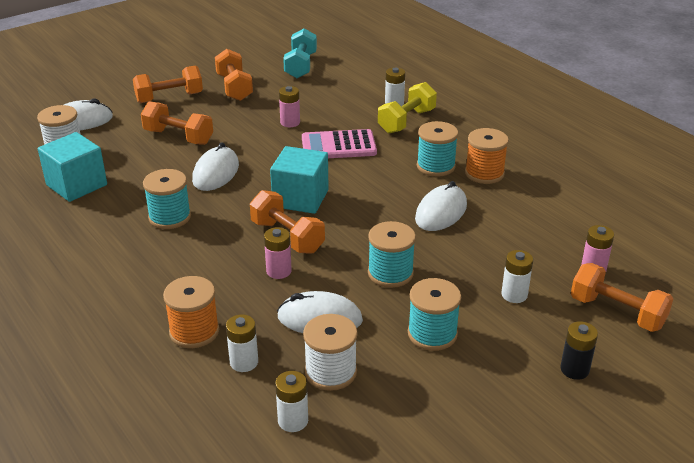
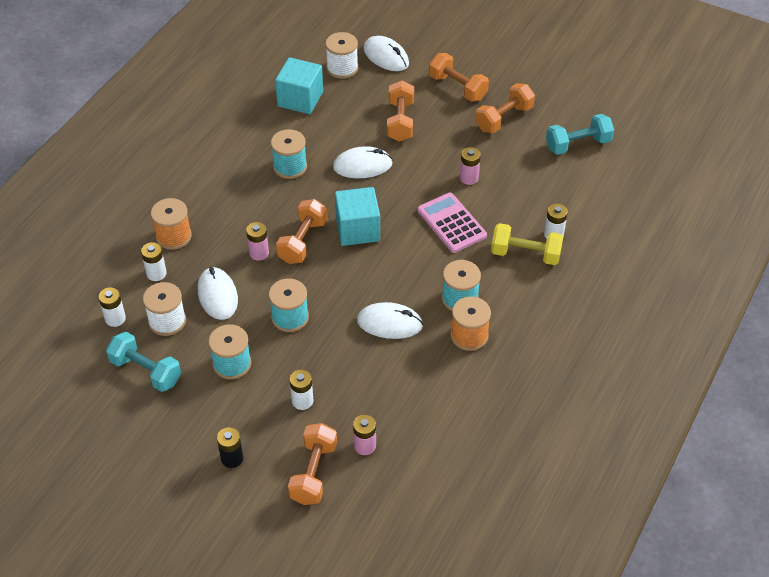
camera: 65 degrees right, 15 degrees up
(401, 412) = (146, 371): none -> turquoise dumbbell

